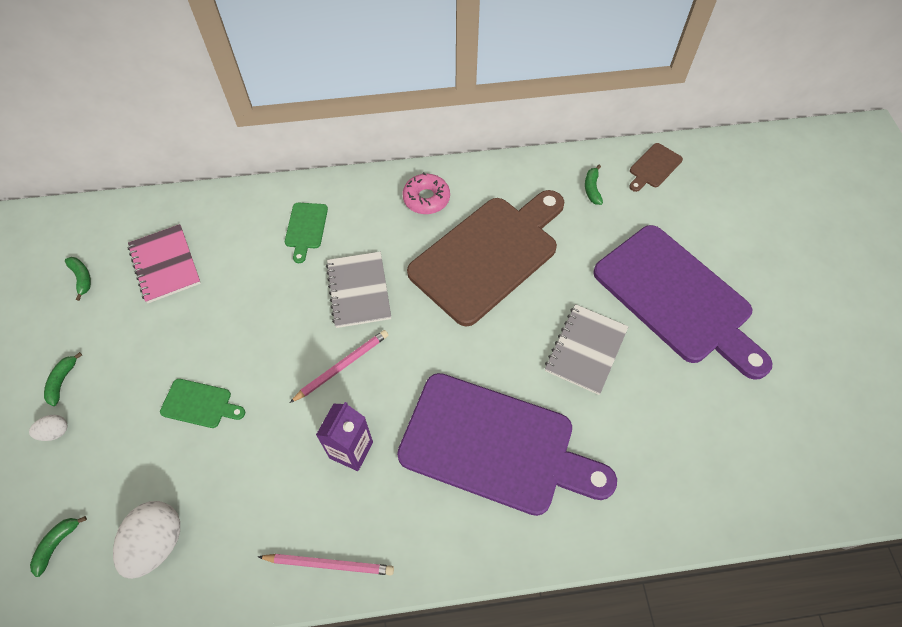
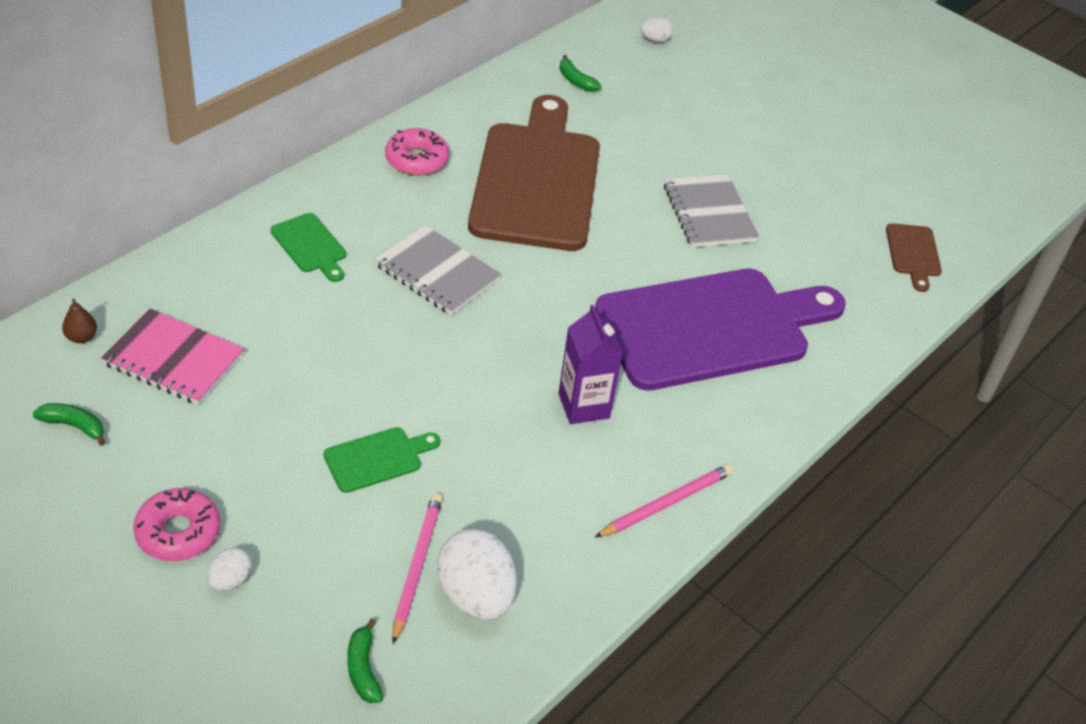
camera: 45 degrees left, 15 degrees down
(62, 381) = (178, 532): green banana -> pink donut
(137, 222) = (81, 337): none -> brown pear
(342, 366) = (494, 344): pink pencil -> pink pencil (416, 566)
(654, 167) = (614, 39): brown cutting board -> brown cutting board (913, 253)
(676, 298) = (742, 136): purple cutting board -> none
(685, 182) = (655, 40): none -> white egg

